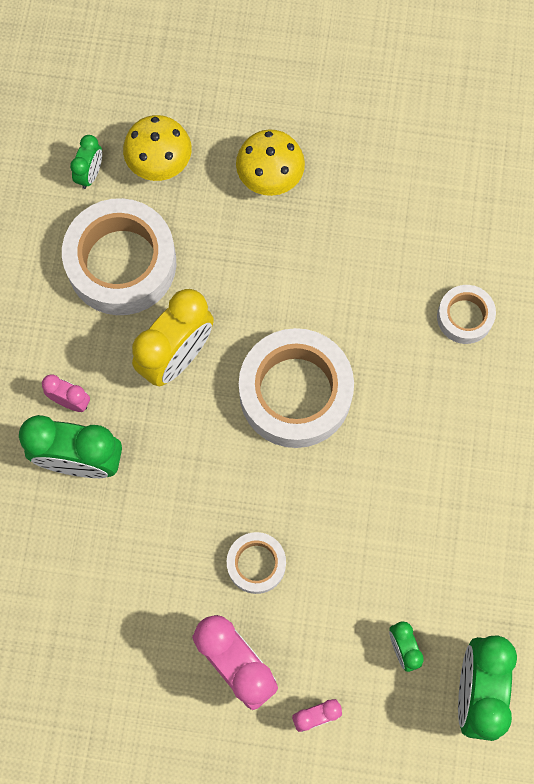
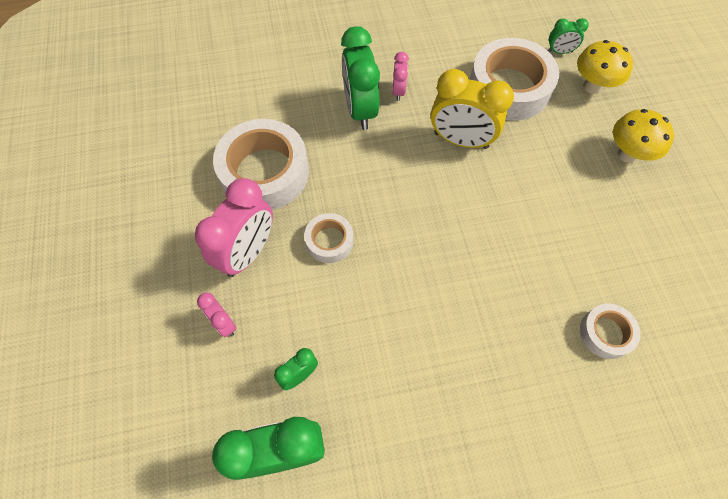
camera: 70 degrees right, 10 degrees down
(295, 393) = (473, 225): white tape -> white tape (264, 172)

